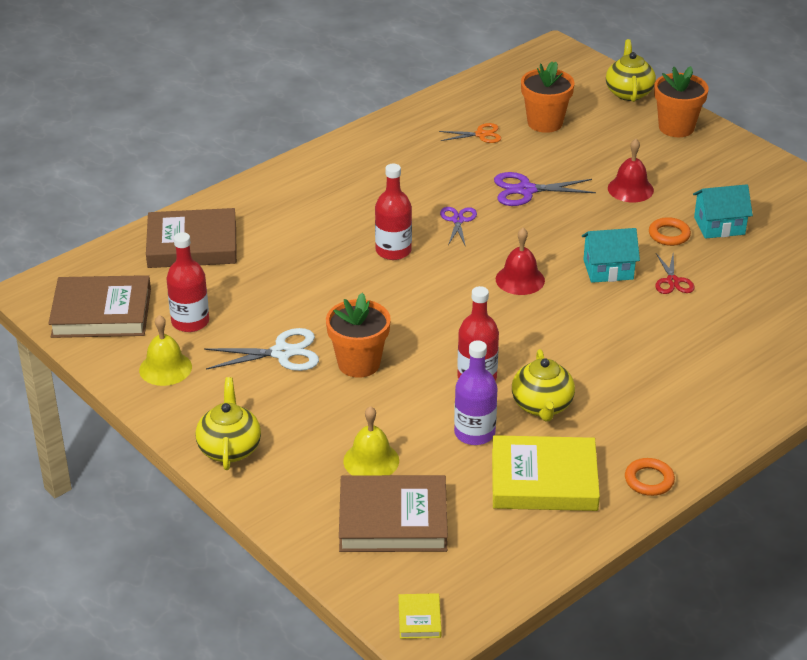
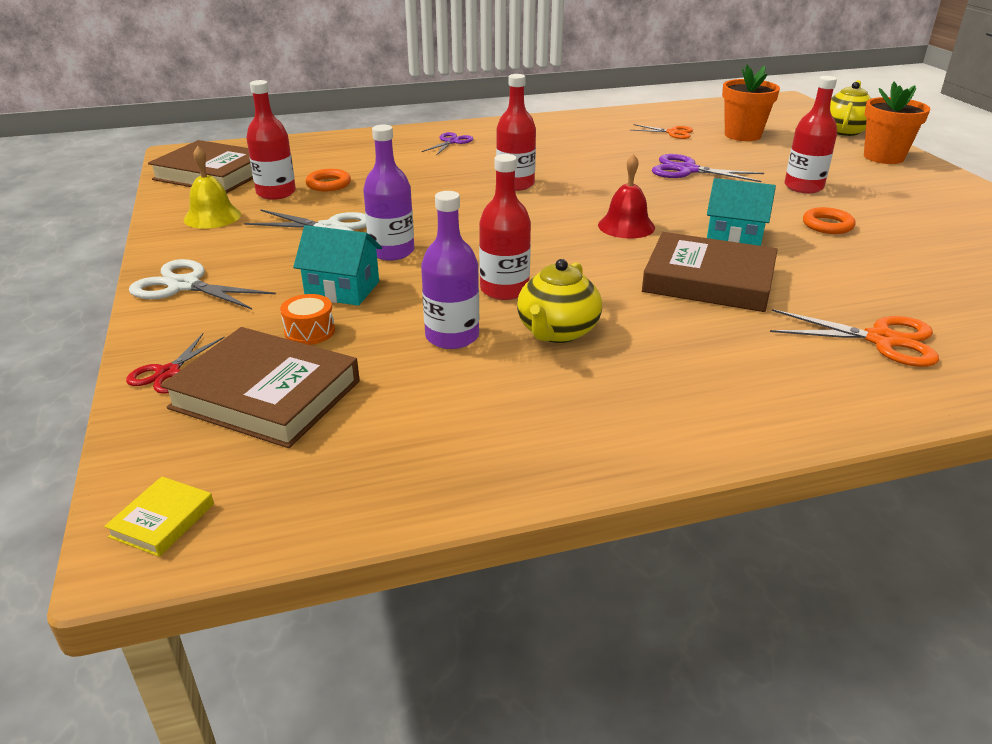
camera: 25 degrees right, 5 degrees down
(192, 244) = (342, 150): brown book -> brown book (708, 280)
(229, 449) = (184, 285): yellow teapot -> white scissors
(359, 363) = (392, 252): orange flower pot -> purple bottle
(371, 460) = (309, 331): yellow bell -> orange drum
(458, 220) = (599, 177): purple scissors -> purple scissors (451, 142)
(544, 480) = (492, 406): yellow book -> none
(630, 189) = (803, 187): red bell -> red bottle
(649, 480) = (638, 447): orange ring -> orange ring (328, 184)
(672, 281) = (808, 261): red scissors -> red scissors (168, 373)
(719, 226) = (895, 229): turquoise house -> turquoise house (342, 290)
(750, 348) = (881, 340): none -> orange scissors

